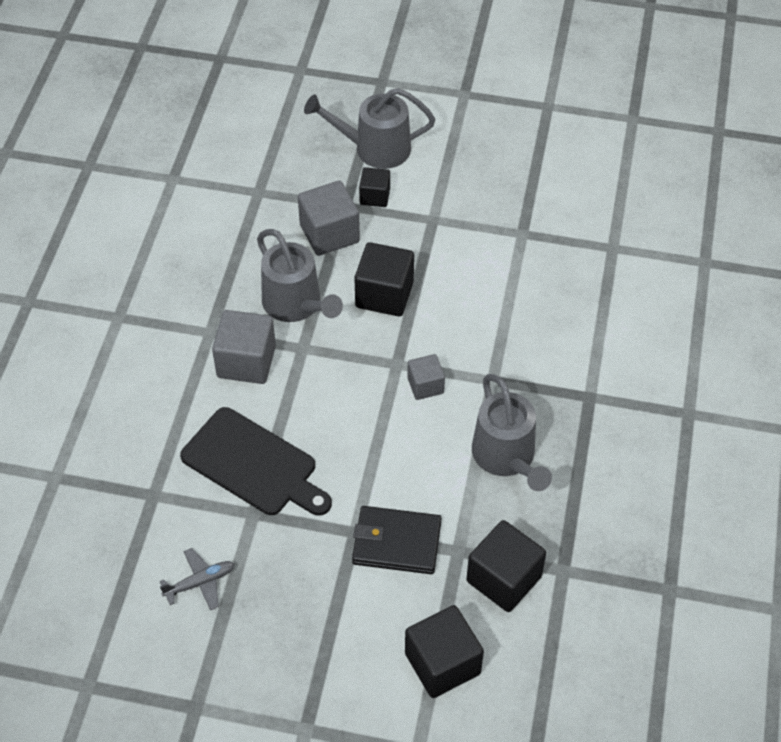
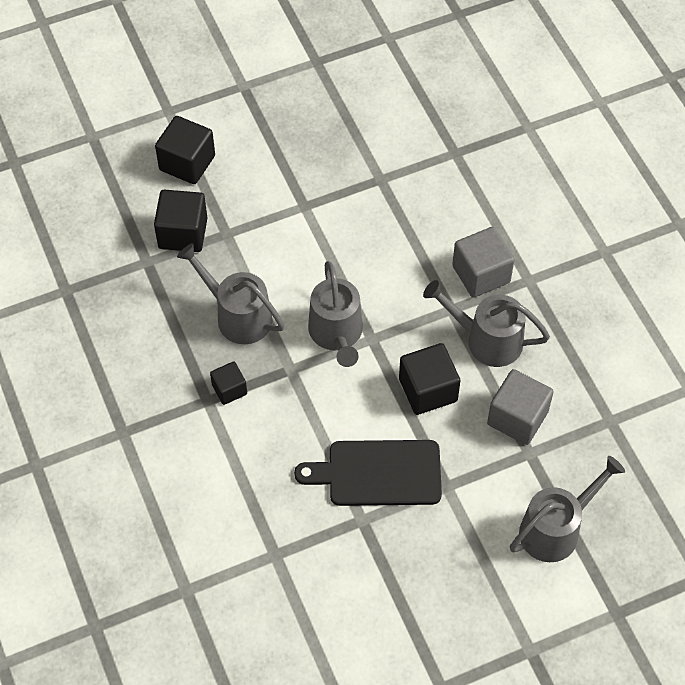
camera: 145 degrees right, 5 degrees up
(200, 582) = (375, 122): grey plane -> none
(254, 465) = (408, 208): black cutting board -> black cutting board (378, 473)
(375, 196) = (513, 478): black cube -> black cube (229, 389)
(396, 542) = (271, 215): black wallet -> none
(425, 385) = (337, 334): grey cube -> grey watering can

